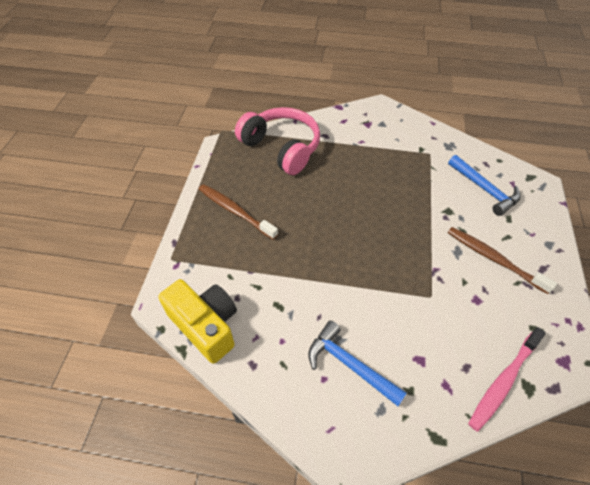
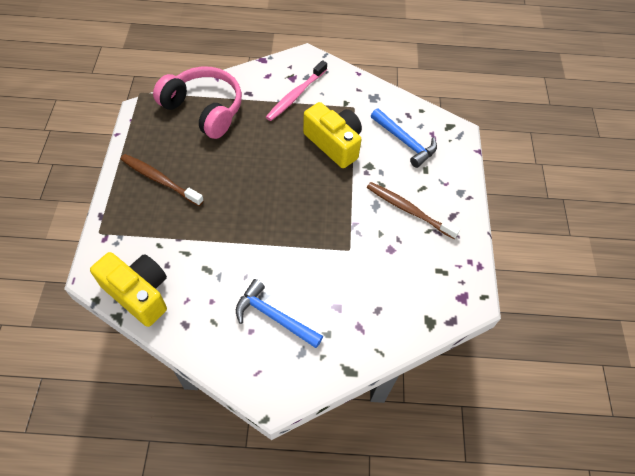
camera: 10 degrees left, 5 degrees up
(411, 187) = (334, 143): none -> yellow camera
(503, 381) = (409, 319): pink toothbrush -> pink toothbrush (295, 95)

